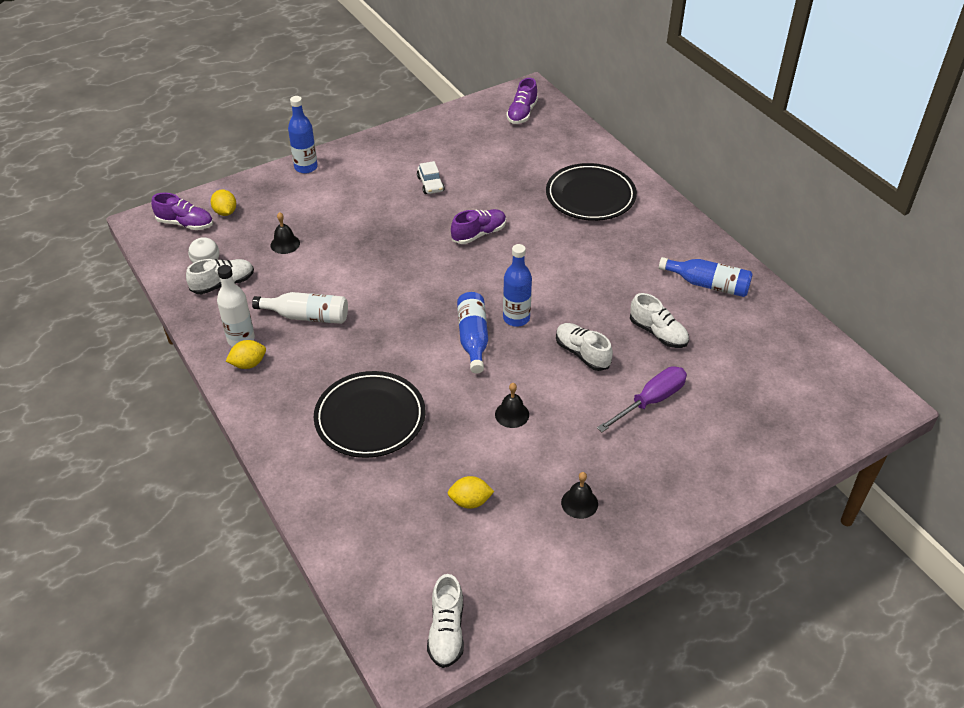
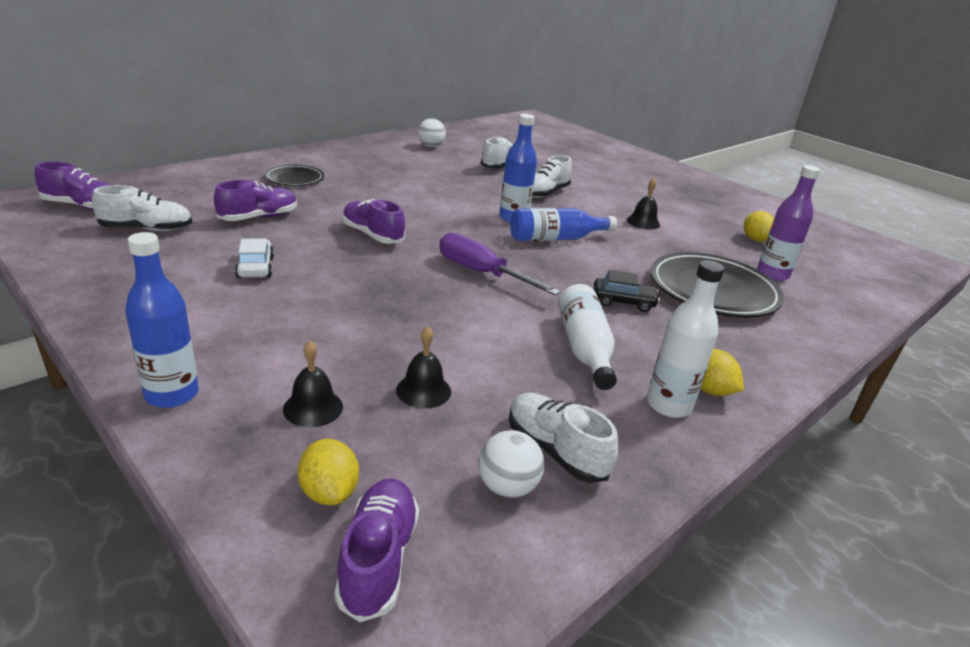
camera: 105 degrees left, 15 degrees down
(225, 212) = (329, 492): yellow lemon -> yellow lemon turned 75 degrees counterclockwise
(361, 353) = (623, 302): none -> black car
(393, 479) = (772, 274): none -> purple bottle
(430, 184) = (255, 267): white car -> white car turned 75 degrees counterclockwise
(446, 631) = (879, 248): white shoe -> white shoe (147, 229)
(508, 182) = (259, 217): none -> purple shoe
(579, 503) = (709, 201): black bell -> black bell (313, 408)
(590, 196) = (294, 179): black plate -> black plate, size x0.54
(650, 401) = (583, 173): purple screwdriver -> purple screwdriver (481, 273)
(708, 284) = (431, 146): blue bottle -> white ball

